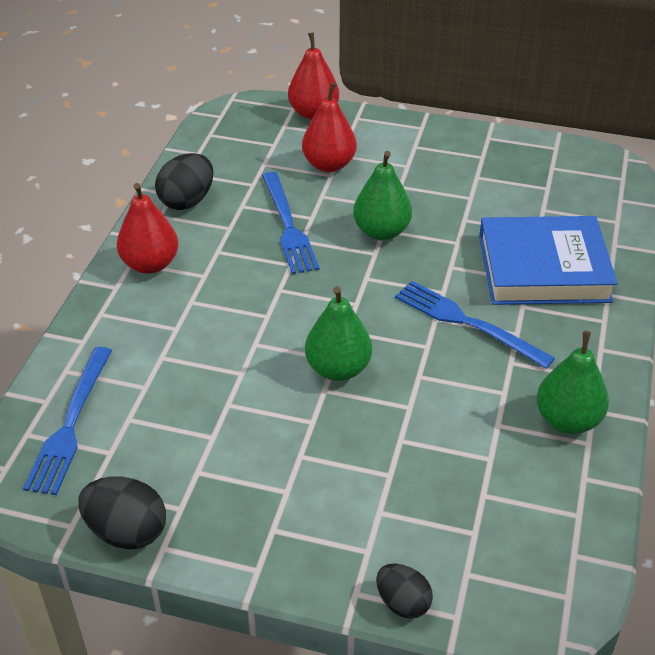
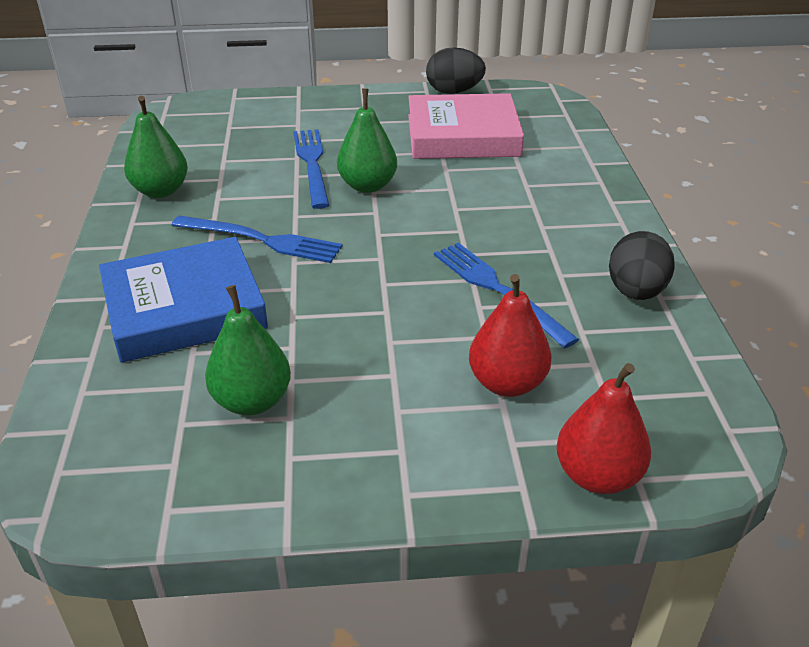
camera: 160 degrees right, 5 degrees down
(70, 424) = (543, 123): blue fork -> blue fork (312, 164)
(150, 264) = (602, 224): red pear -> none
(184, 426) = (463, 136): none -> pink book
(381, 232) = (388, 308): green pear -> green pear (252, 401)
(403, 603) = (268, 96): black egg -> none

